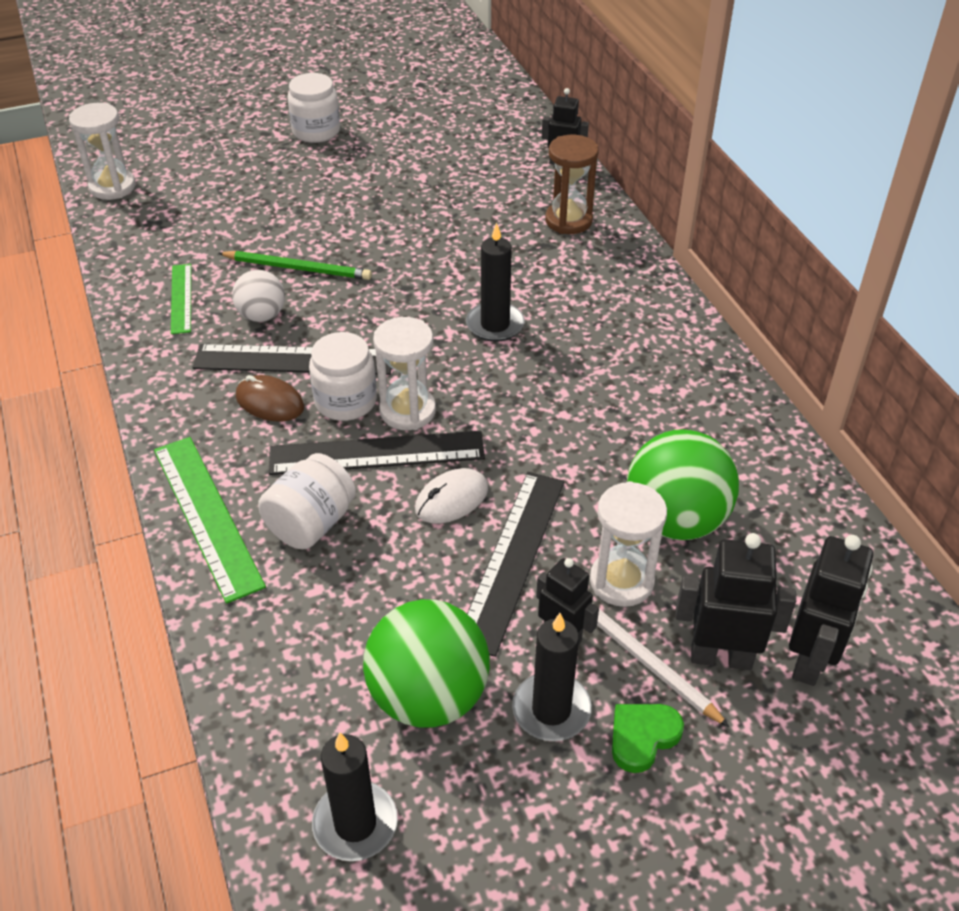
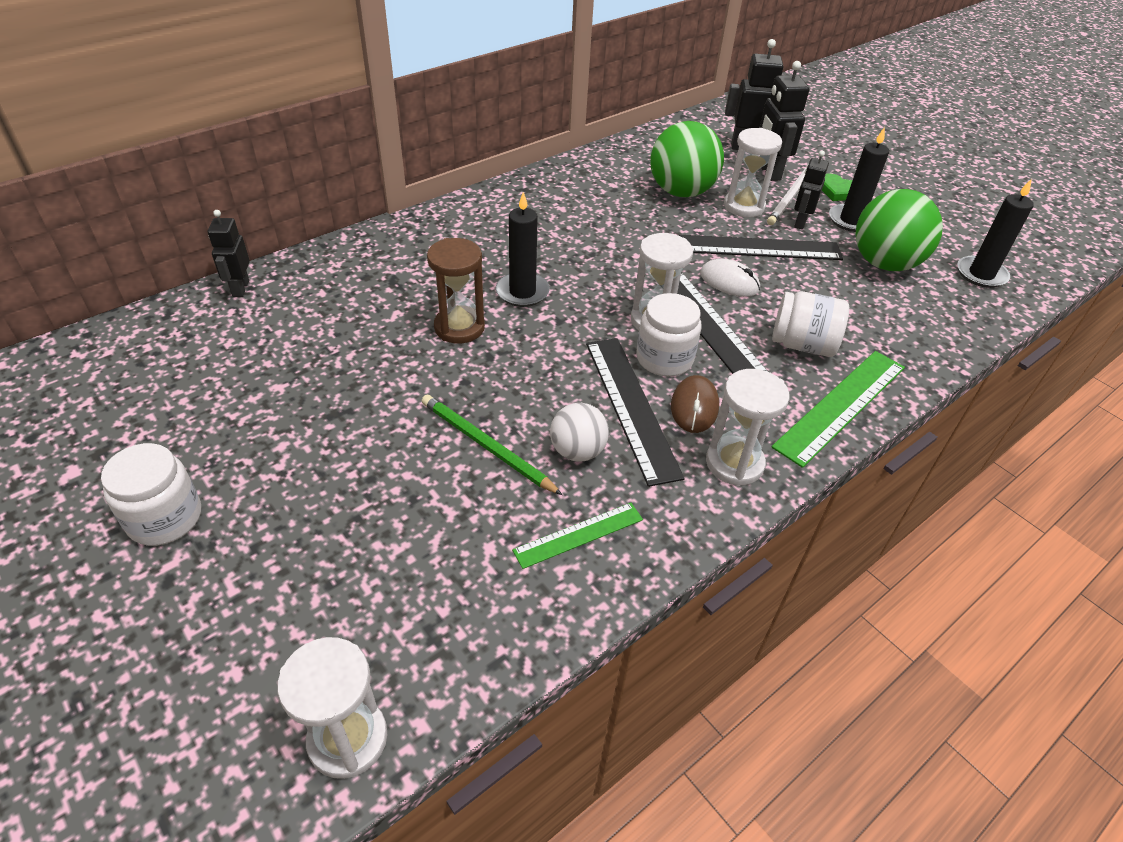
camera: 110 degrees left, 0 degrees up
(189, 406) = (734, 463): none -> white hourglass
(298, 268) = (486, 446): green pencil -> green pencil turned 45 degrees counterclockwise
(568, 221) = (349, 272): brown hourglass -> brown hourglass (459, 327)

